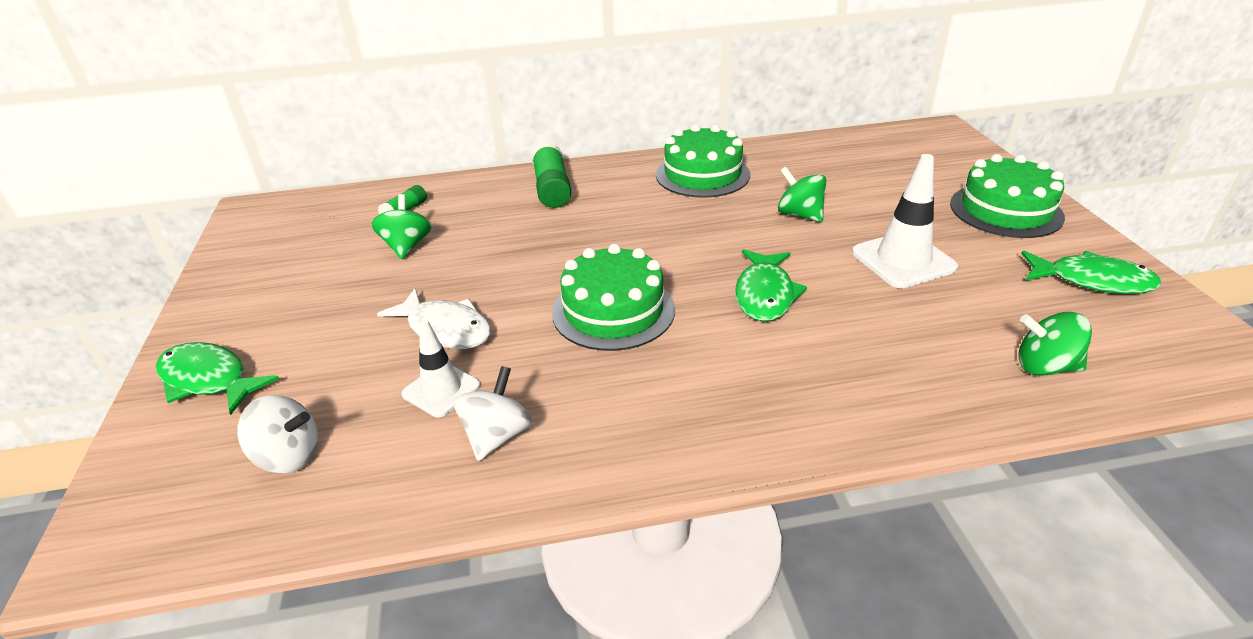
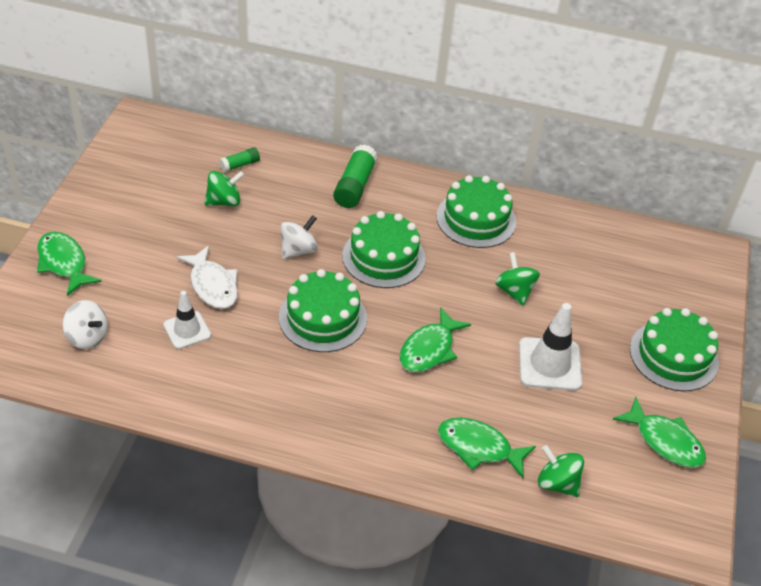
camera: 20 degrees right, 10 degrees up
(406, 246) = (224, 201): green spinning top -> green spinning top turned 45 degrees clockwise
(497, 436) = (201, 375): white spinning top -> white spinning top (298, 250)
(635, 233) = (383, 257): none -> green cake
(921, 368) = (478, 447): none -> green fish

